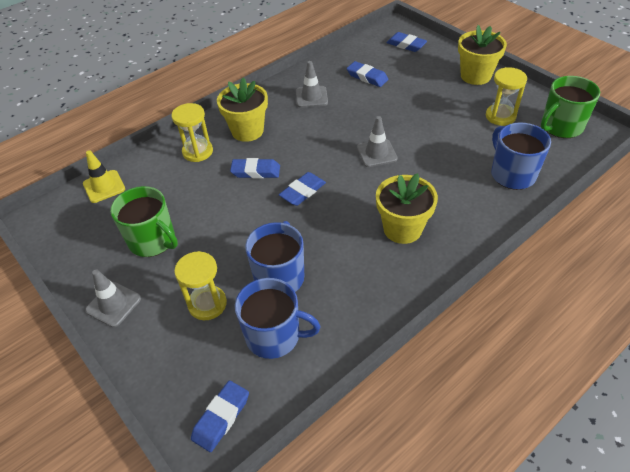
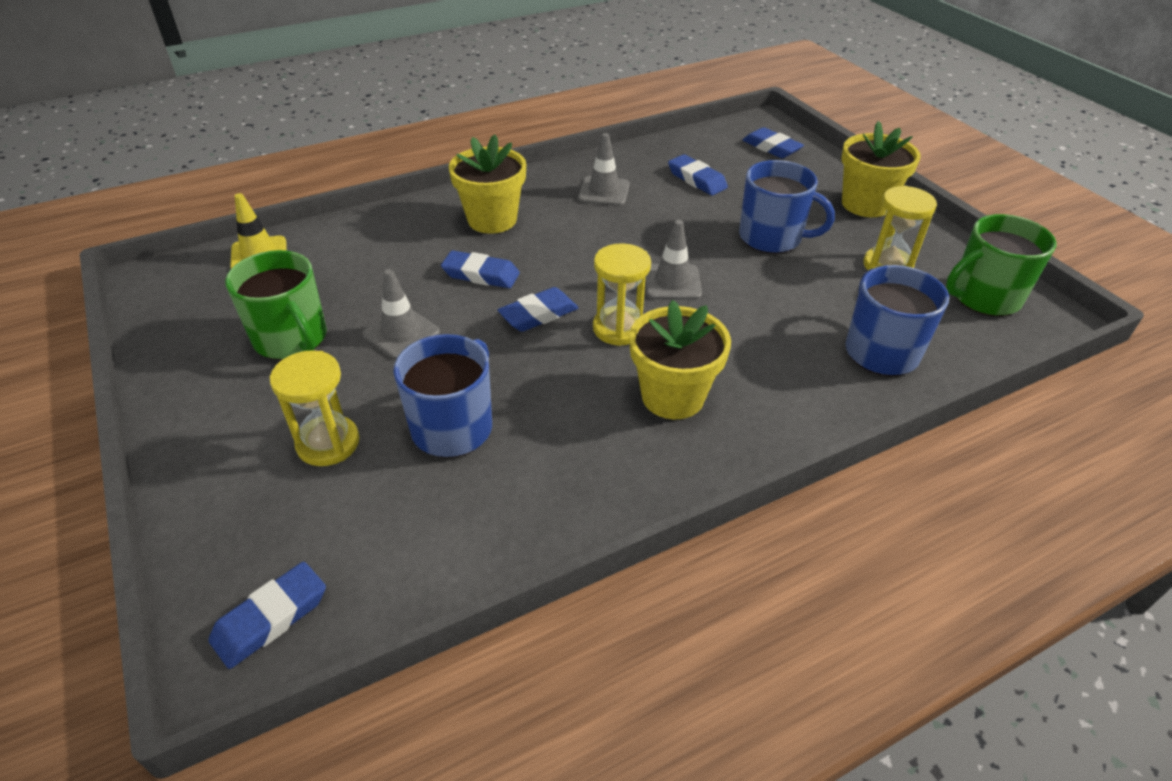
camera: 10 degrees right, 5 degrees down
(113, 304) = (194, 414): grey traffic cone -> grey traffic cone (401, 333)
(197, 152) = (409, 234): yellow hourglass -> yellow hourglass (619, 328)
(274, 336) = (407, 512): blue mug -> blue mug (771, 237)

